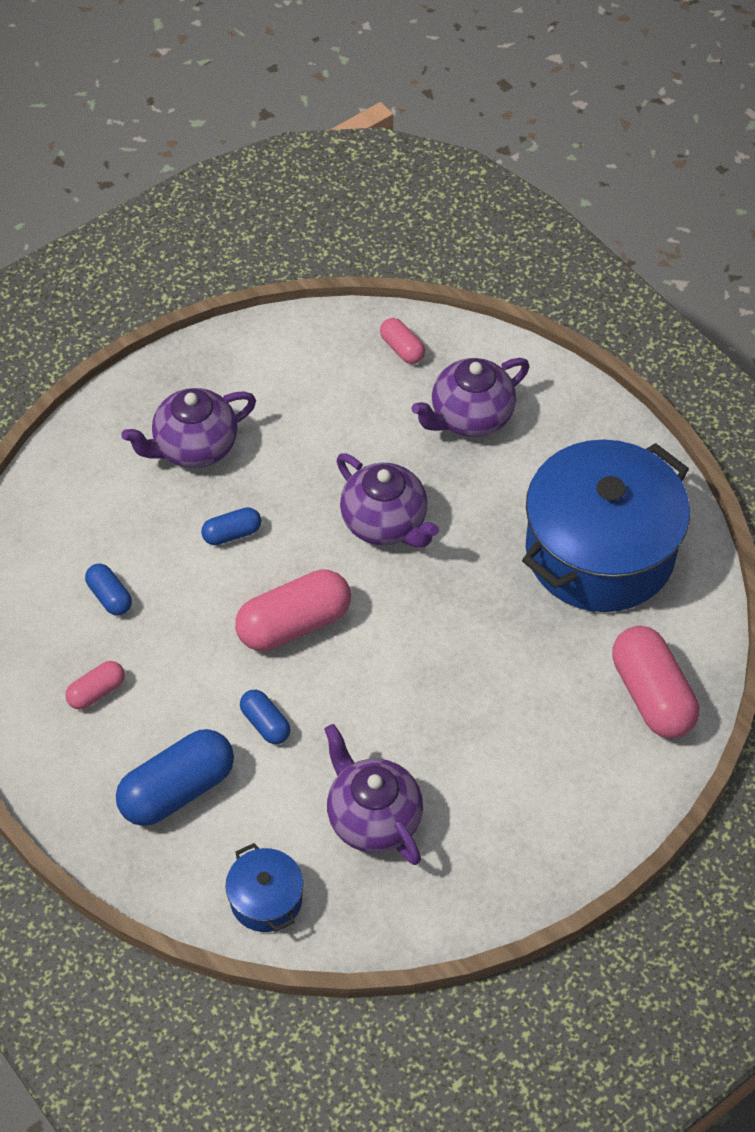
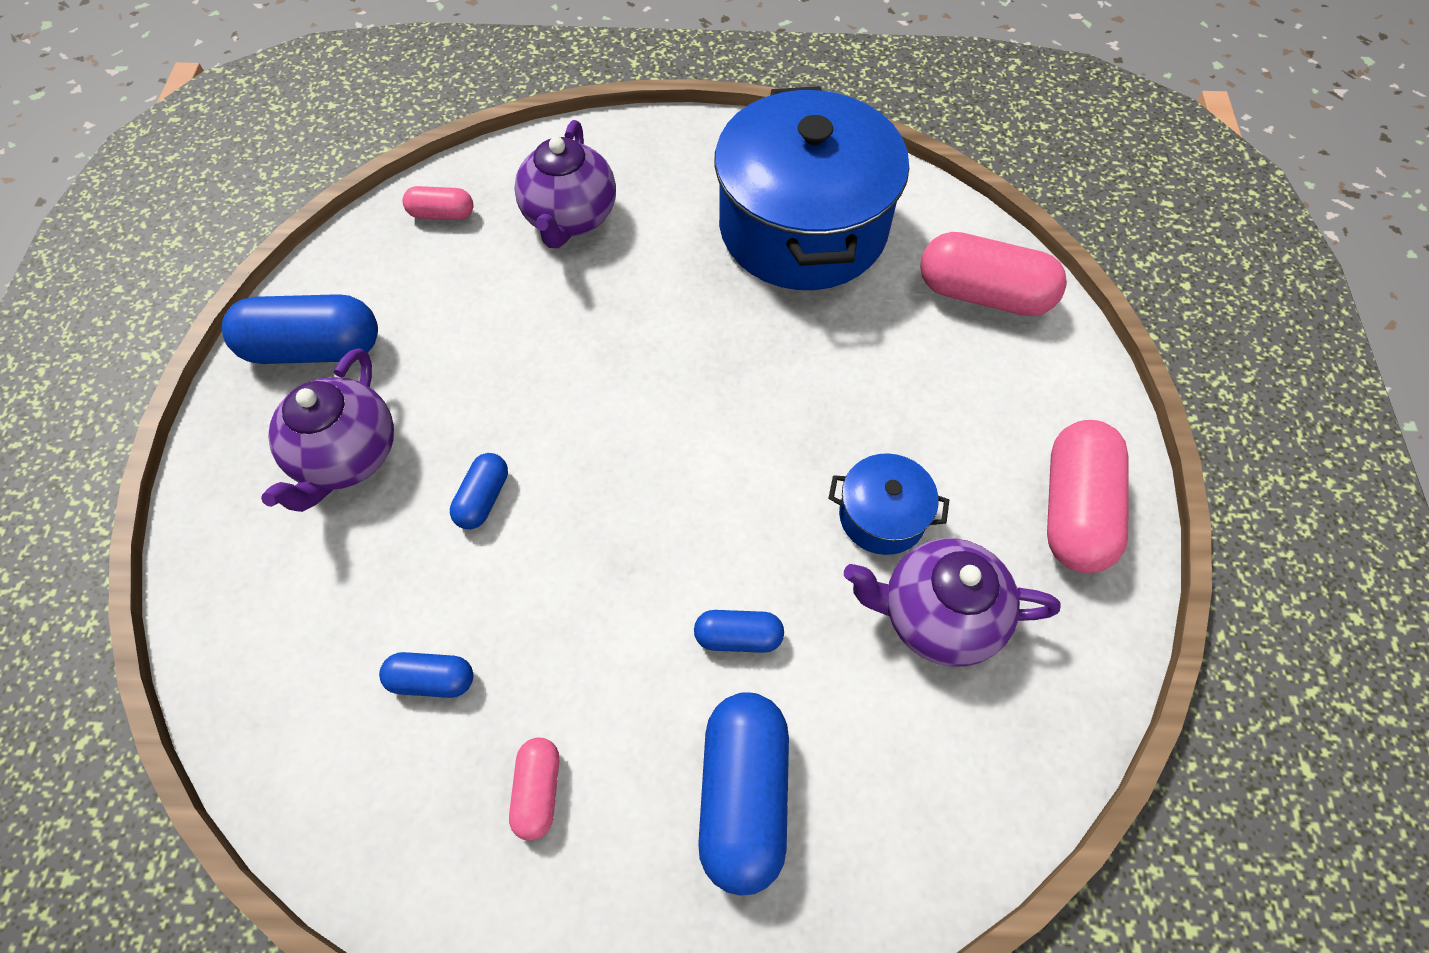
camera: 50 degrees left, 5 degrees up
(244, 370) = (314, 349): none -> blue capsule
(266, 899) = (958, 802): blue pot -> blue pot (882, 516)
(294, 624) = (645, 520): pink capsule -> pink capsule (1075, 510)
(385, 523) = (611, 360): purple teapot -> none

